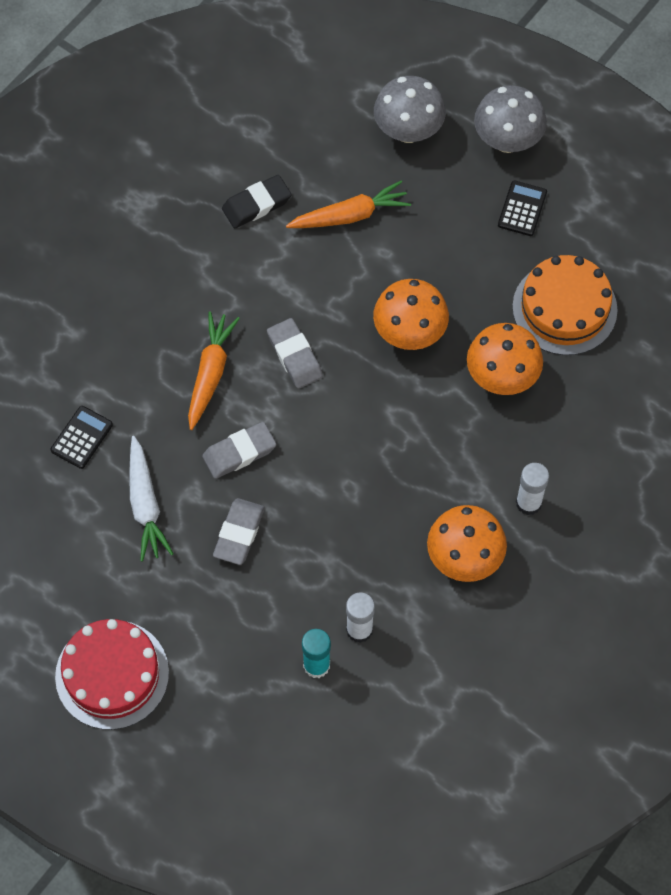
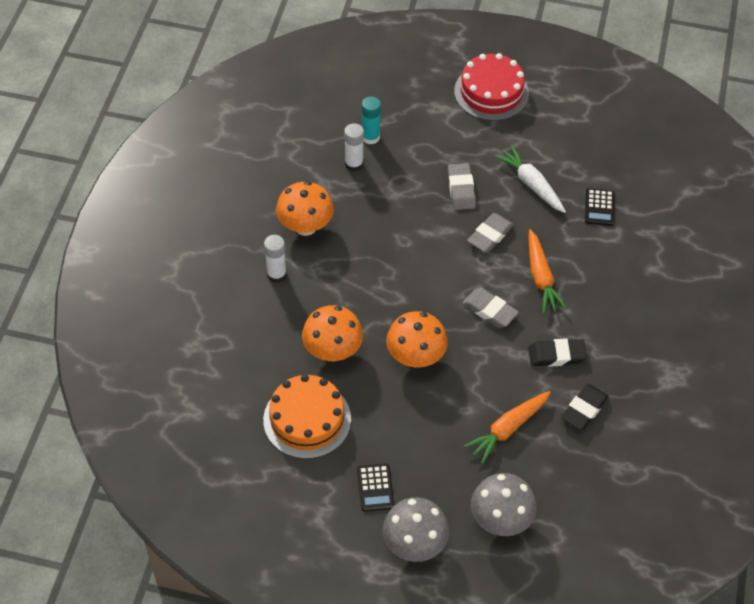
camera: 155 degrees right, 10 degrees down
(249, 274) = (556, 355): none -> black eraser

